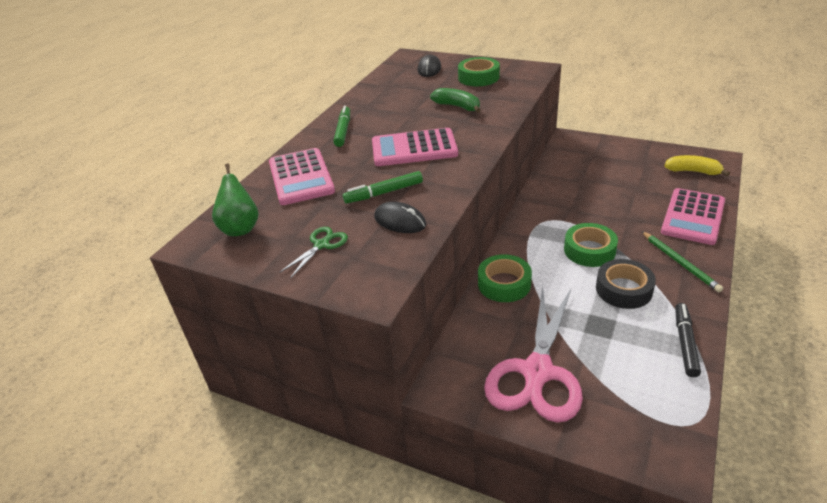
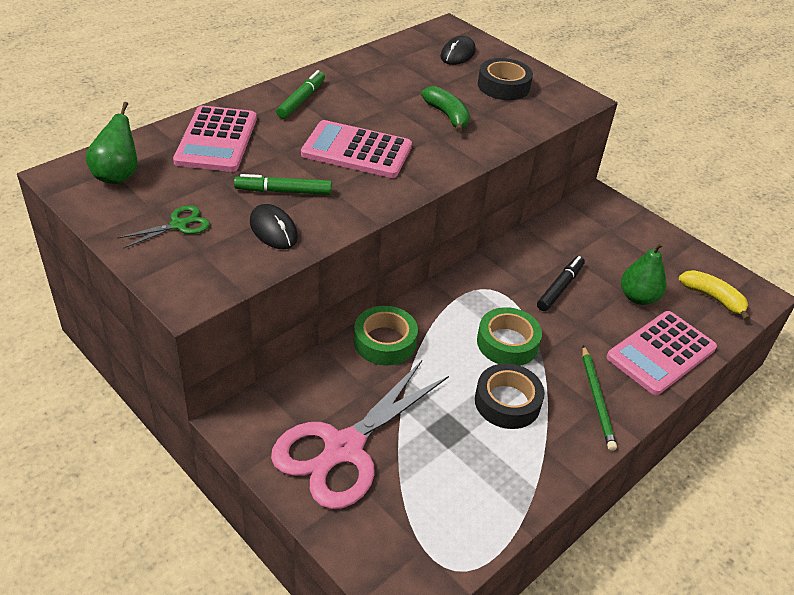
camera: 15 degrees right, 5 degrees up
(478, 77) = (503, 86): green tape -> black tape
(647, 188) = (638, 297): none -> green pear
(685, 343) = (522, 487): black marker -> black marker (560, 287)

